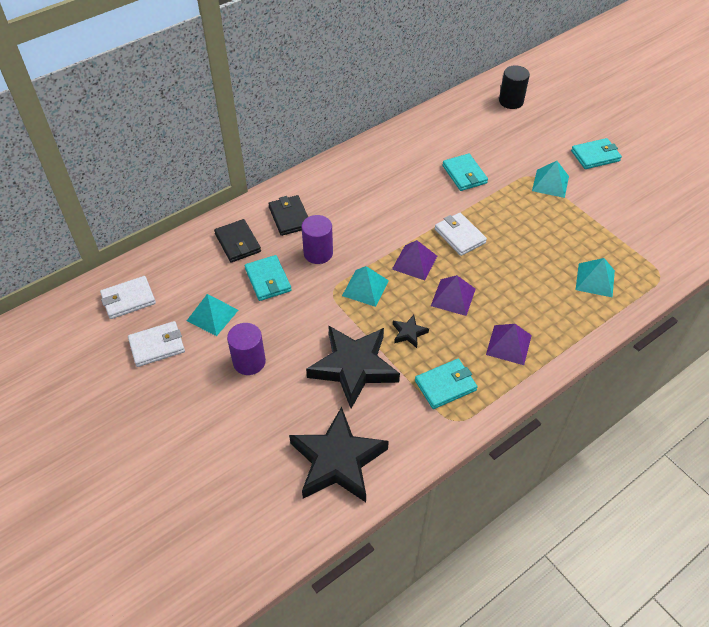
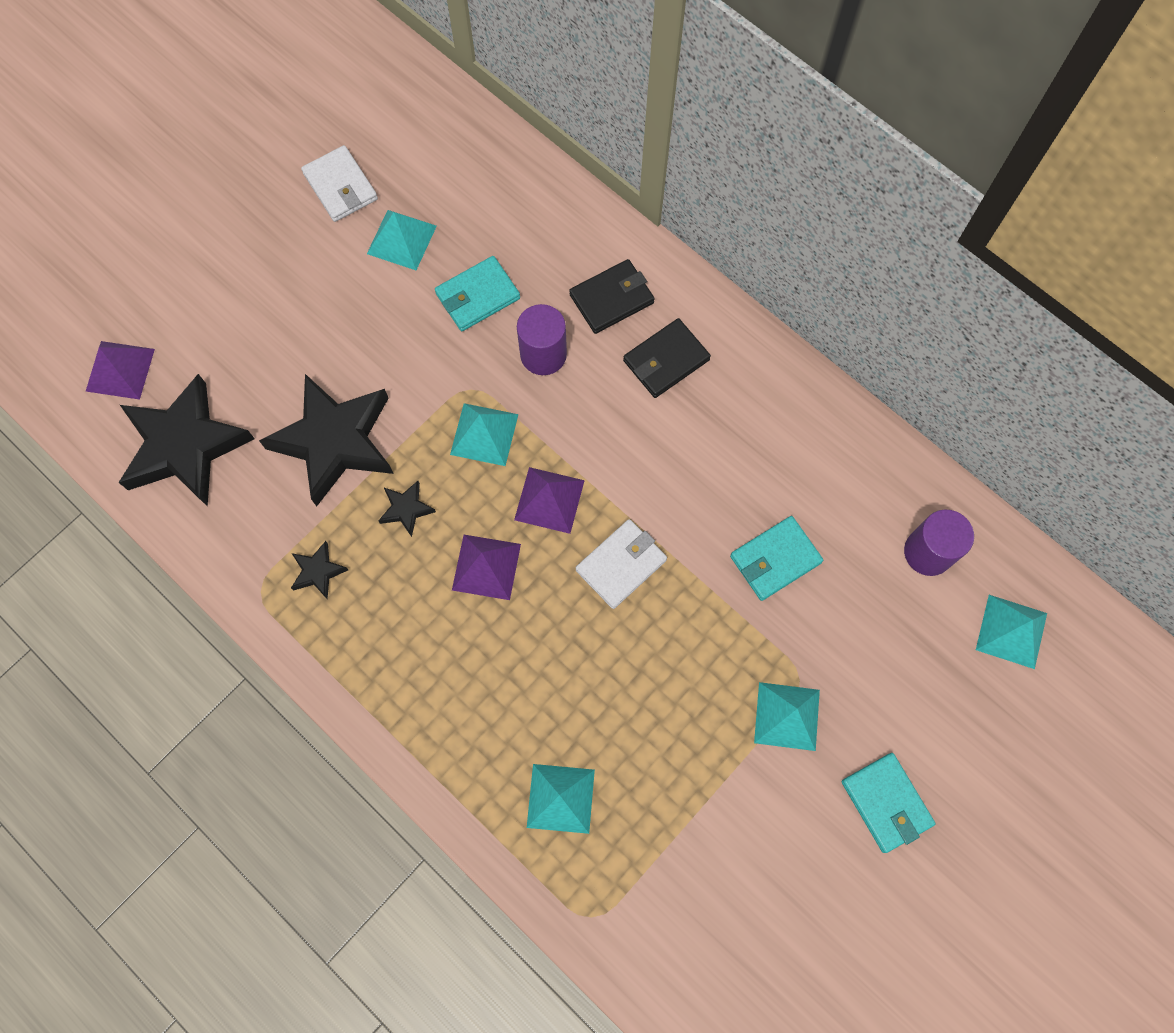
camera: 80 degrees right, 20 degrees up
(128, 299) = (414, 129): white wallet -> none
(238, 243) = (544, 238): black wallet -> black wallet (666, 360)
(249, 361) = (328, 305): purple cylinder -> purple cylinder (928, 552)
(445, 385) = (318, 571): turquoise wallet -> black star
(508, 345) = (403, 659): purple pyramid -> purple pyramid (120, 370)
(511, 101) = (1011, 631): black cylinder -> turquoise pyramid

